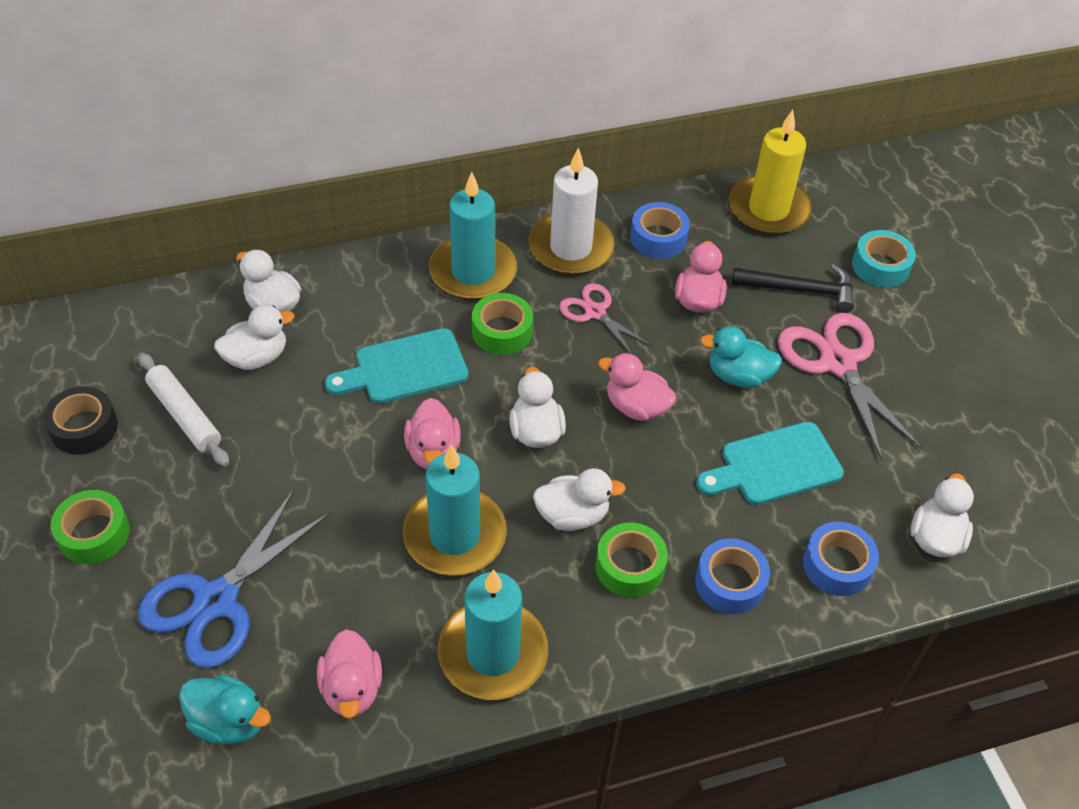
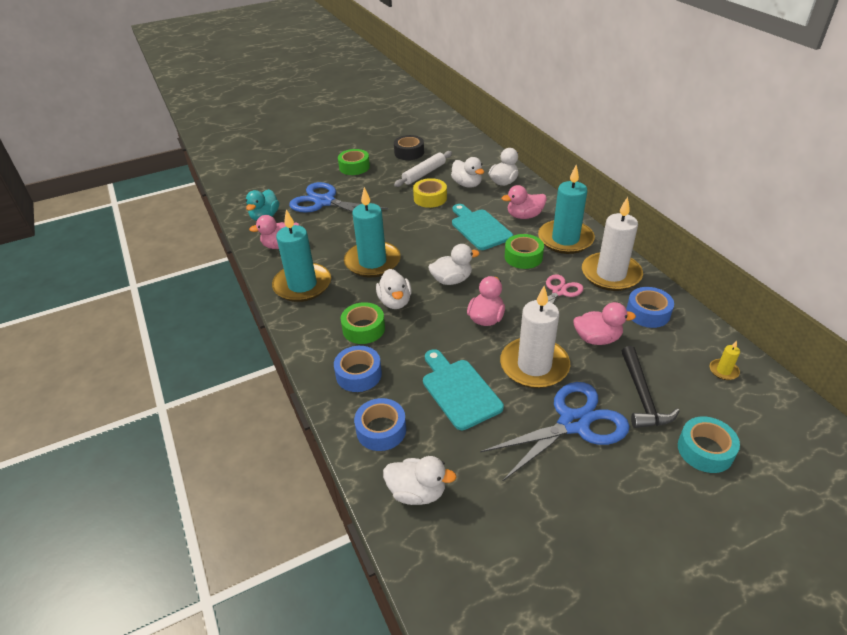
camera: 85 degrees right, 10 degrees down
(280, 420) = (430, 198): none -> yellow tape
(433, 451) = (425, 246): pink duck -> pink duck (524, 216)
(738, 376) = (534, 365): turquoise duck -> white candle
(768, 209) = (723, 371): yellow candle -> yellow candle, size x0.40
(838, 363) = (573, 423): pink scissors -> blue scissors

